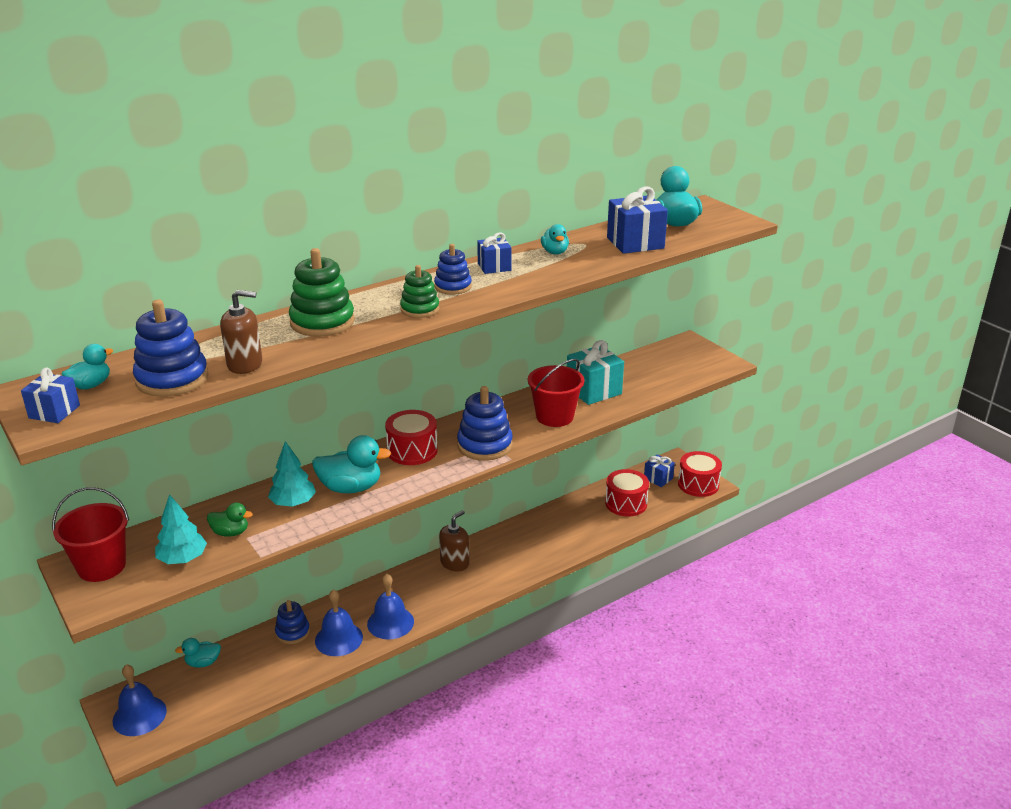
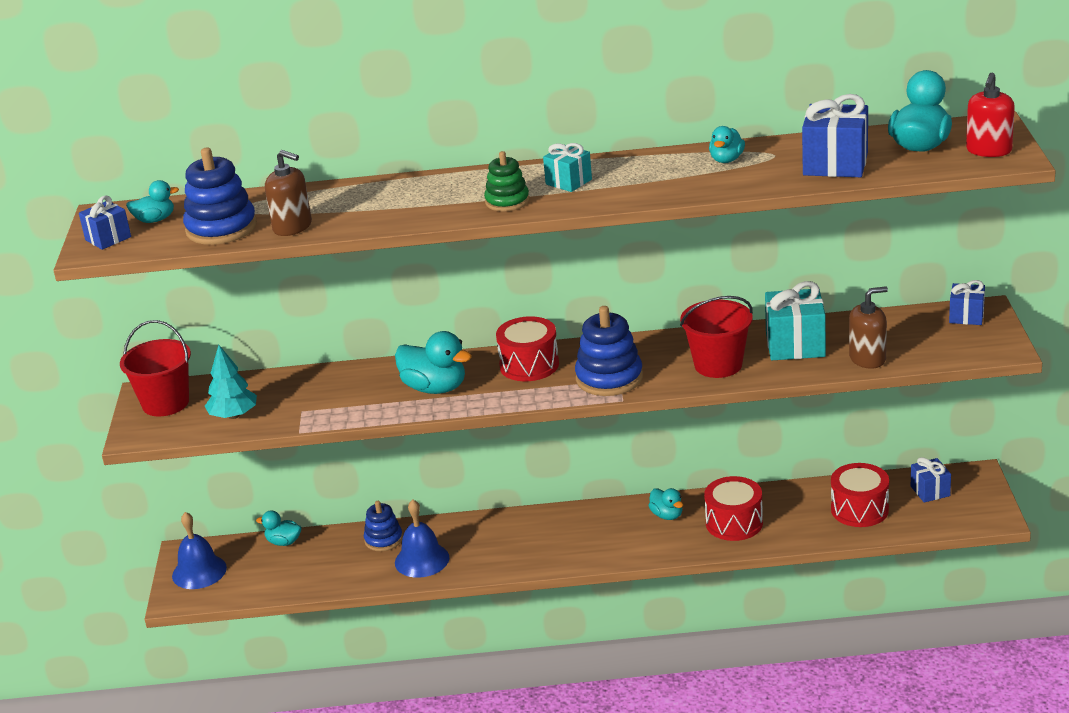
camera: 35 degrees right, 0 degrees up
(230, 532) = (292, 402): green duck -> none
(293, 503) = (369, 389): turquoise tree -> none
(322, 322) = (402, 197): green stacking toy -> none
(390, 622) = (484, 560): blue bell -> none
(453, 287) = (568, 182): blue stacking toy -> turquoise gift
(455, 563) = (600, 519): brown soap dispenser -> brown soap dispenser (867, 359)
(494, 267) = (638, 166): blue gift -> blue gift (966, 316)
(501, 545) = (667, 515): none -> turquoise duck
(698, 484) = (977, 512): red drum -> red drum (734, 523)
(722, 219) = (988, 150): none -> red soap dispenser

